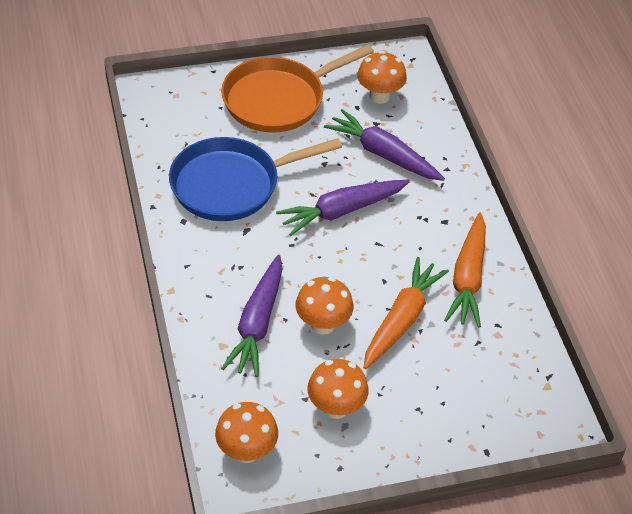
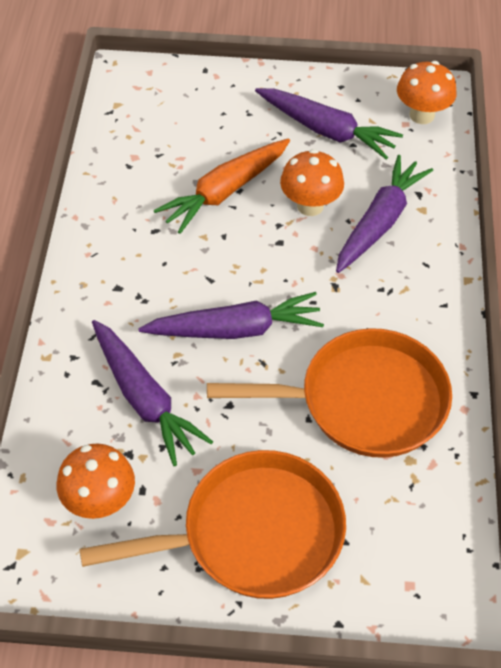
camera: 160 degrees left, 5 degrees up
(231, 184) = (364, 401): blue pan -> orange pan
(336, 407) = (326, 130): orange mushroom -> purple carrot
(468, 278) = (130, 217): orange carrot -> none

